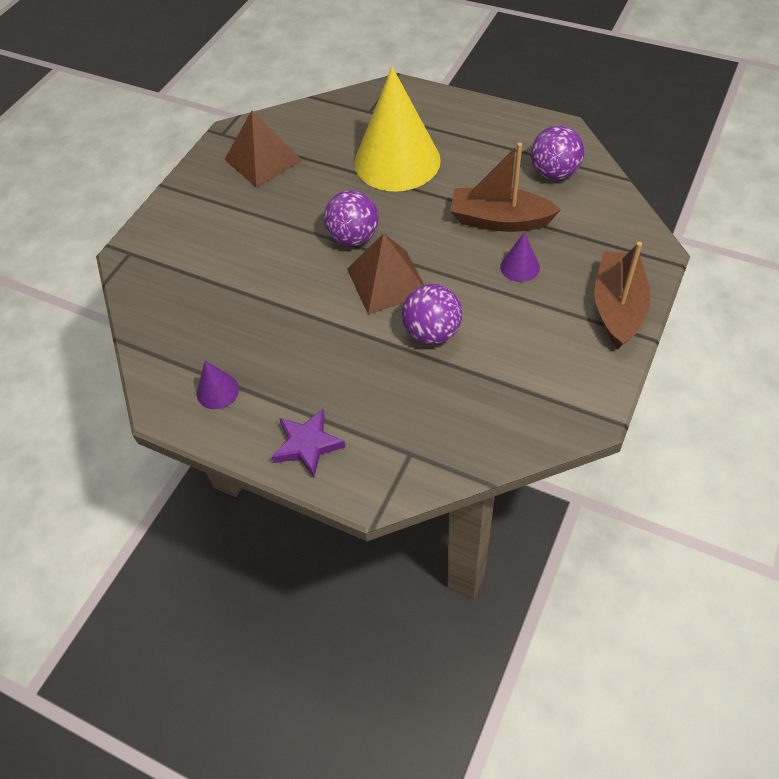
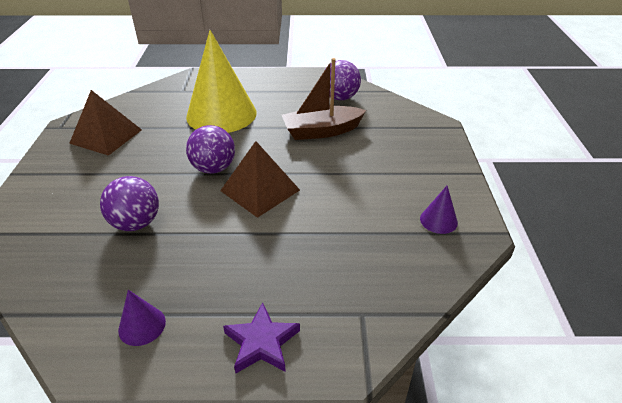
camera: 30 degrees left, 15 degrees down
(432, 332) = (319, 215): purple ball -> purple ball (136, 223)
(520, 267) = (356, 155): purple cone -> purple cone (438, 220)
(617, 307) = (442, 161): brown boat -> none

